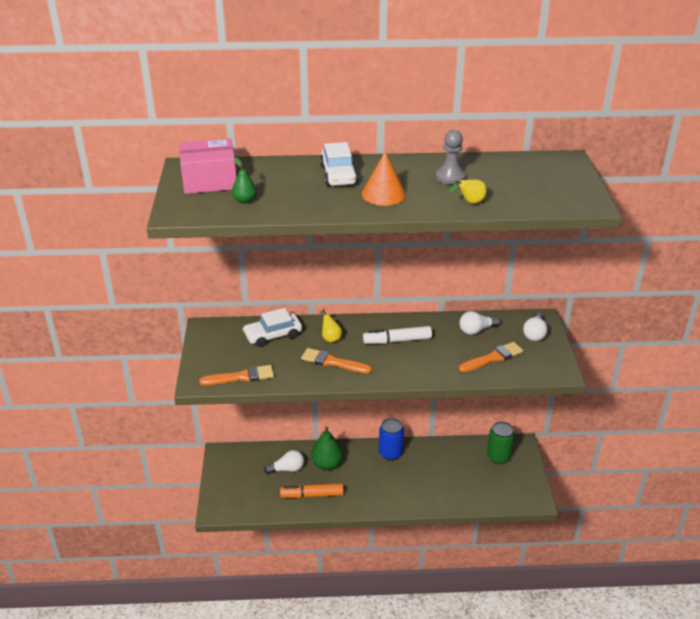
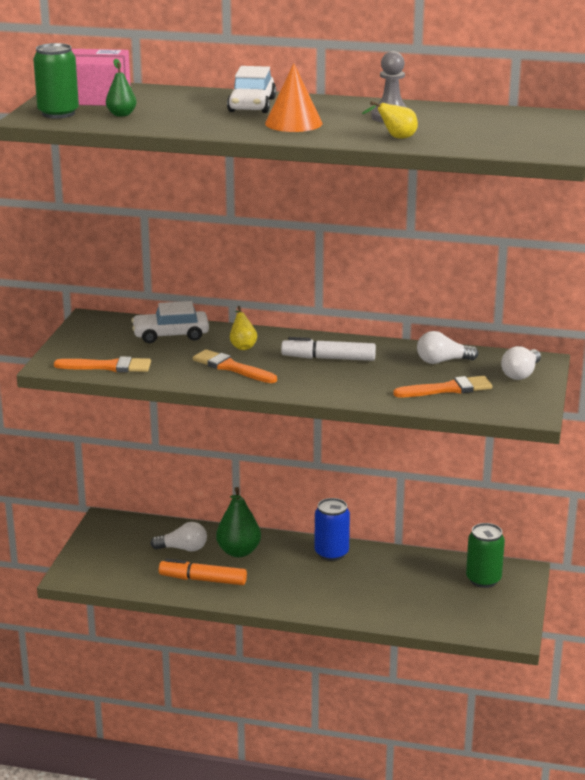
camera: 15 degrees right, 10 degrees down
(193, 205) = (58, 113): none -> green can

